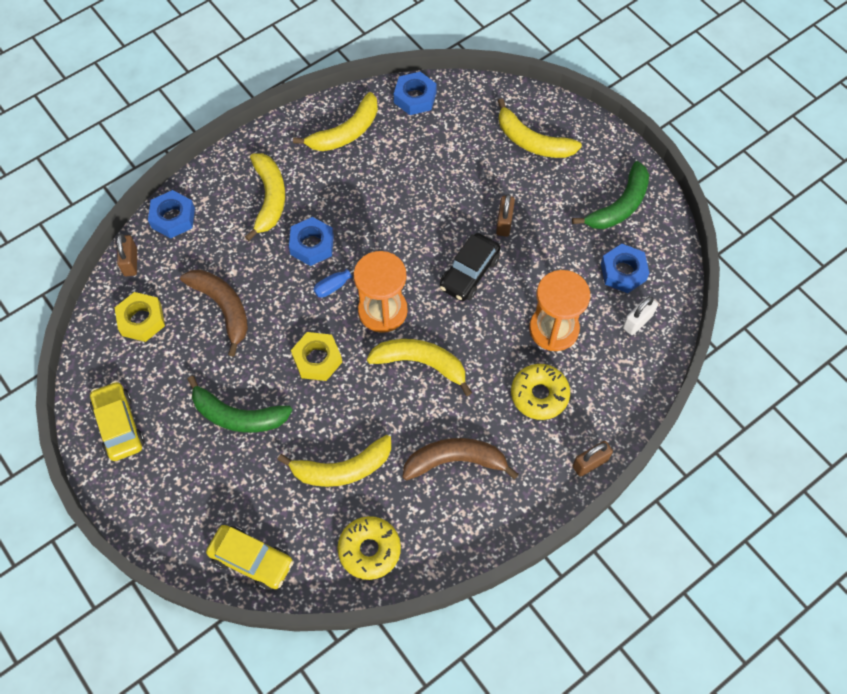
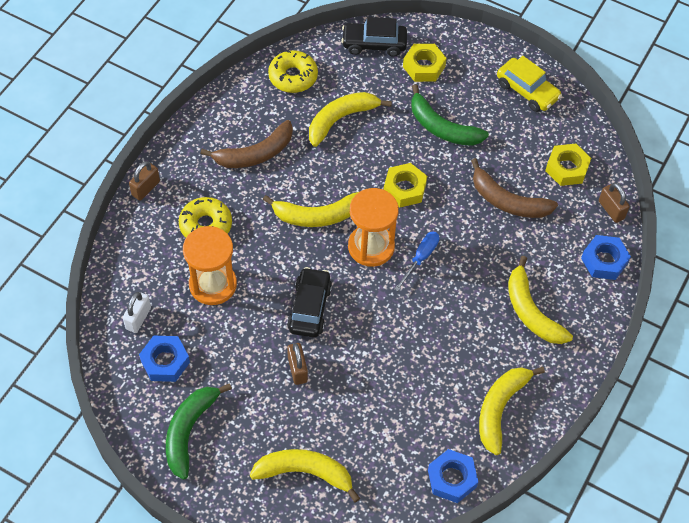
camera: 155 degrees right, 5 degrees down
(212, 503) = (424, 66): none -> yellow nut
(238, 415) = (442, 127): green banana -> green banana turned 135 degrees counterclockwise
(252, 560) = (374, 44): yellow car -> black car
(312, 245) = (465, 282): blue nut -> none

